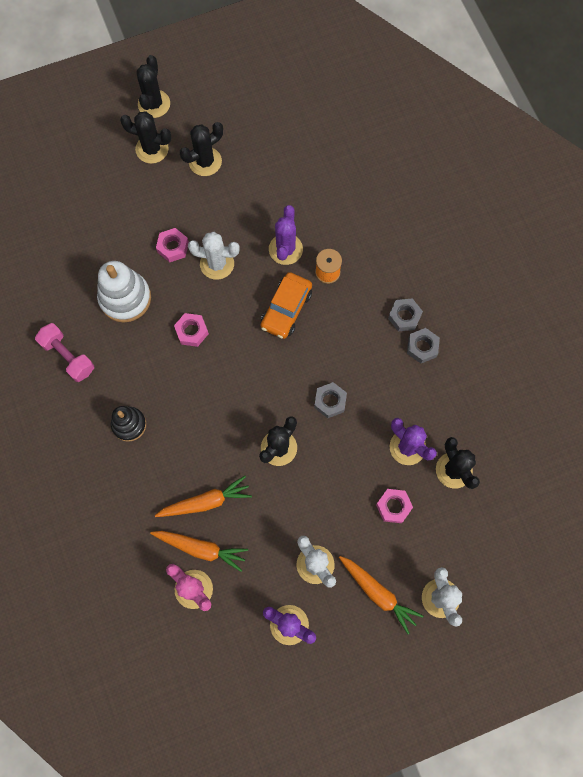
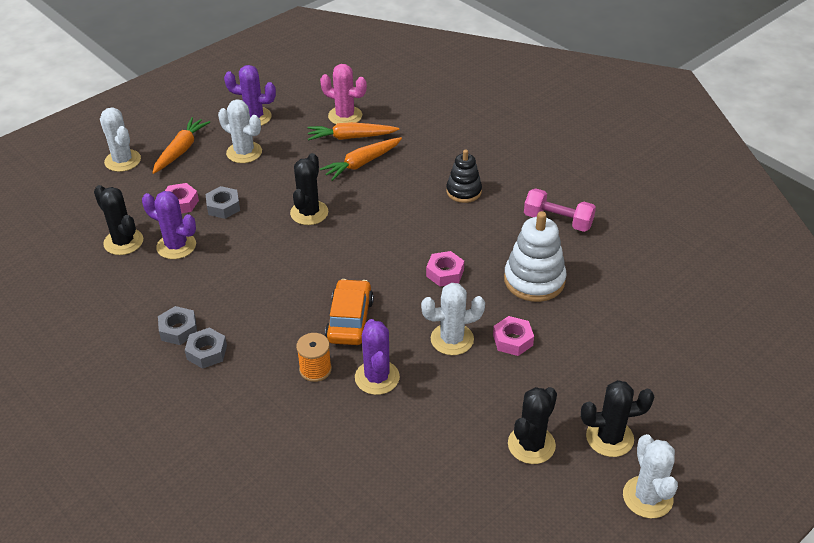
camera: 160 degrees right, 30 degrees down
(154, 104) = (647, 497): black cactus -> white cactus
(330, 401) = (270, 258): grey nut -> grey nut (223, 207)
(378, 593) = (181, 150): orange carrot -> orange carrot turned 90 degrees clockwise

